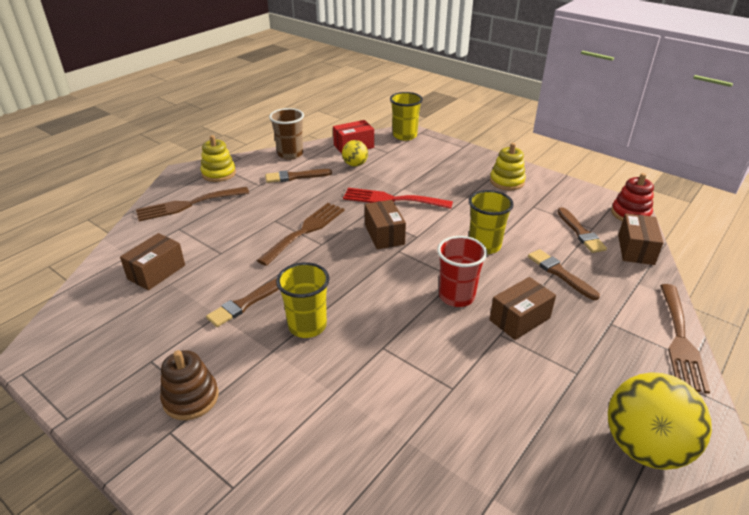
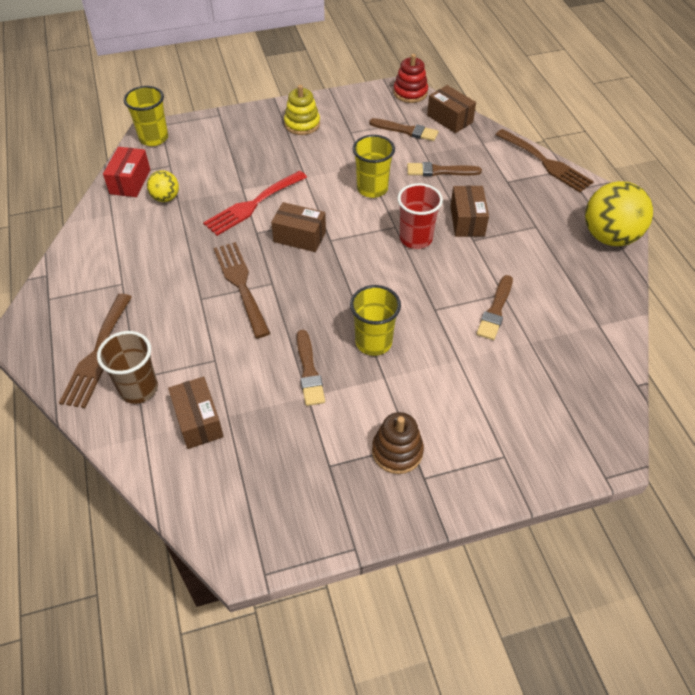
camera: 55 degrees left, 15 degrees up
(219, 173) = (60, 306): yellow stacking toy -> none
(290, 154) = (87, 233): brown cup -> brown cup (138, 389)
(295, 177) = (138, 250): brown brush -> brown brush (495, 310)

